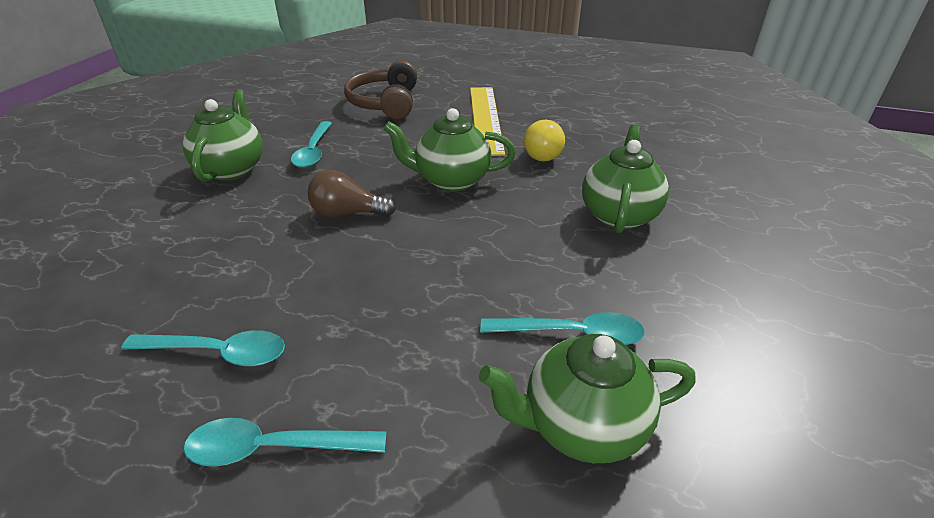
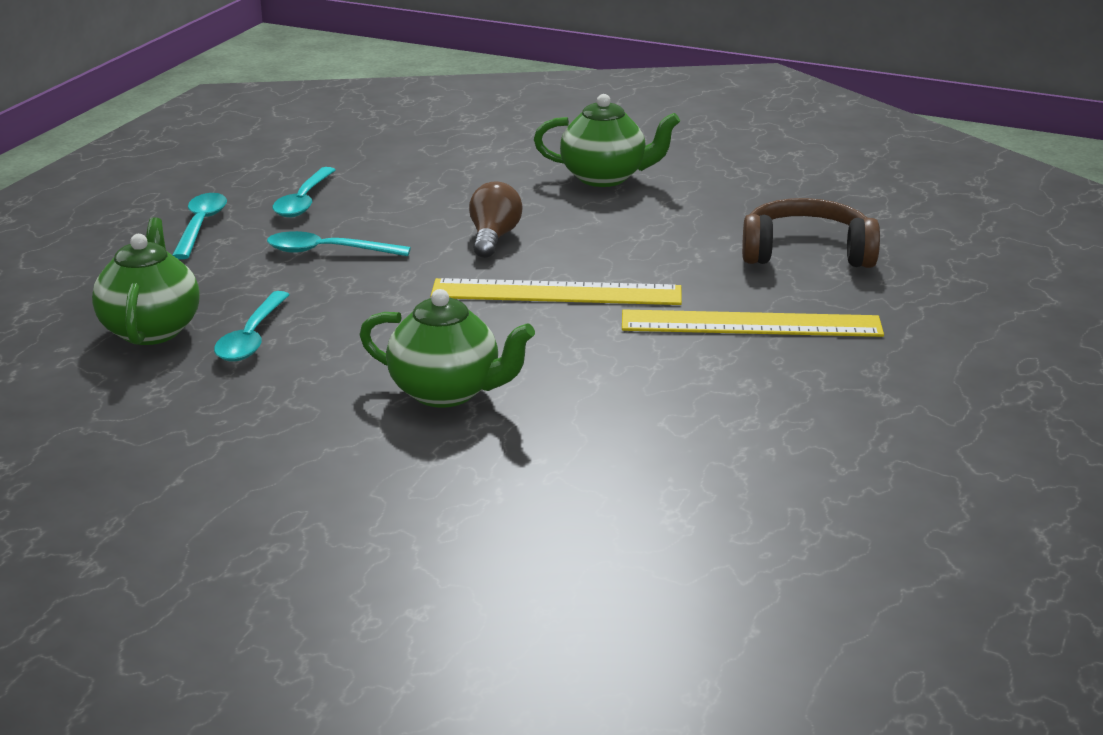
camera: 95 degrees right, 10 degrees down
(313, 151) = (645, 214): turquoise spoon -> turquoise spoon (328, 251)
(451, 180) = (556, 293): green teapot -> yellow ruler
(541, 153) = (625, 357): yellow light bulb -> none

